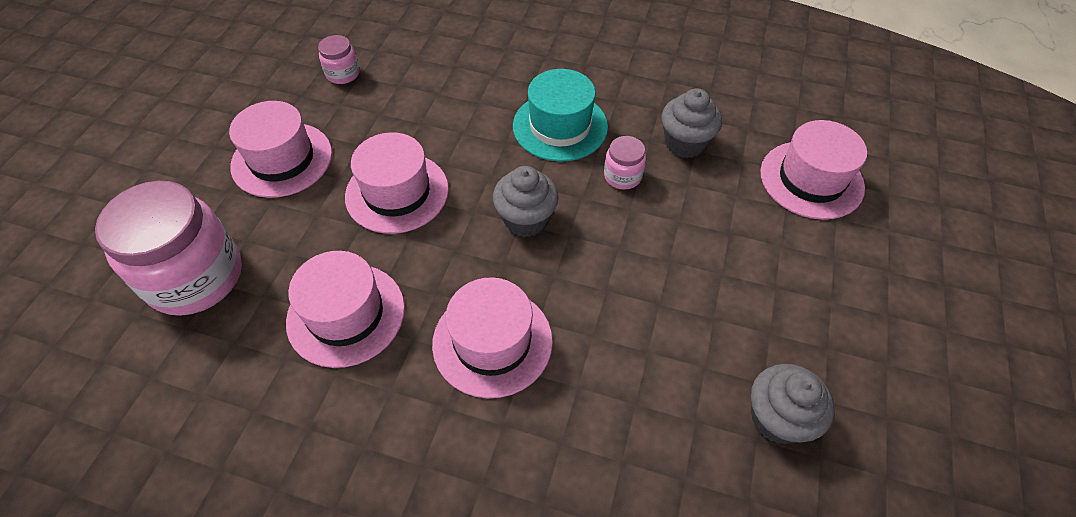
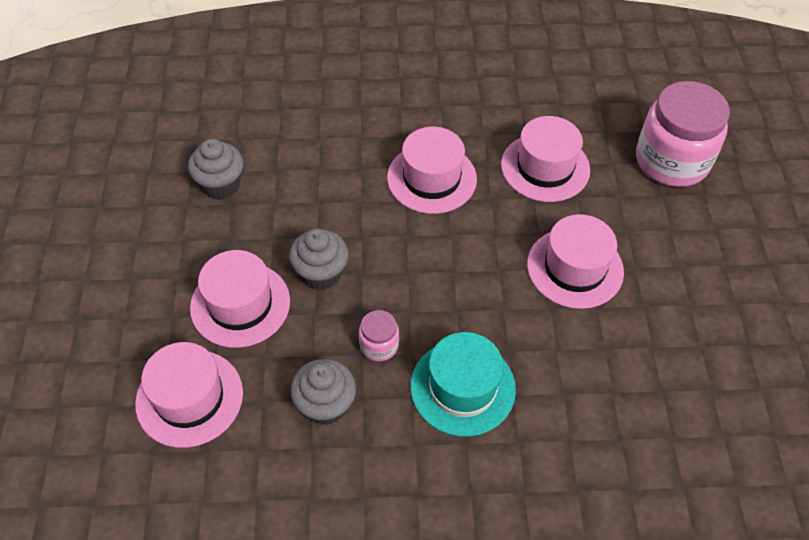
camera: 160 degrees right, 0 degrees up
(282, 159) = (699, 269): pink hat -> pink hat (240, 304)
(343, 74) = (730, 386): pink jar -> none
(526, 220) = (450, 275): grey cupcake -> grey cupcake (321, 273)

